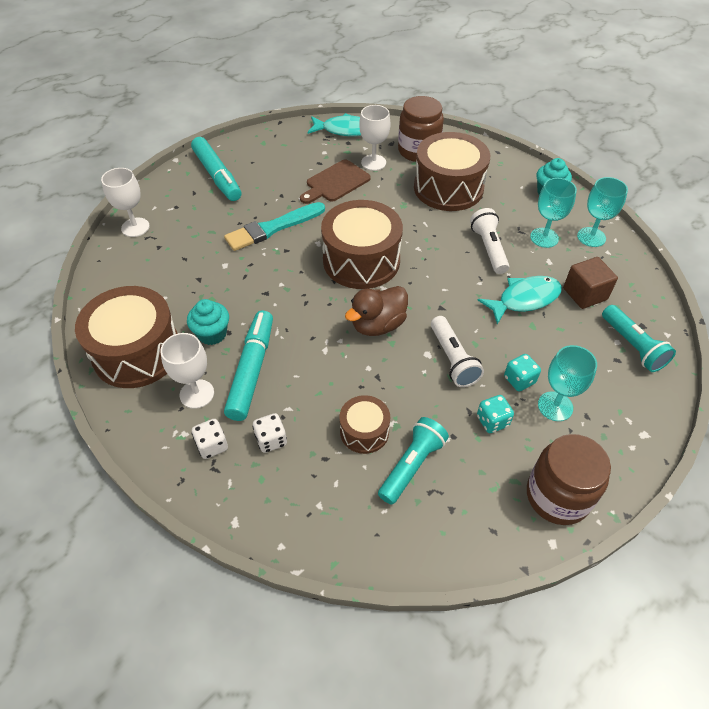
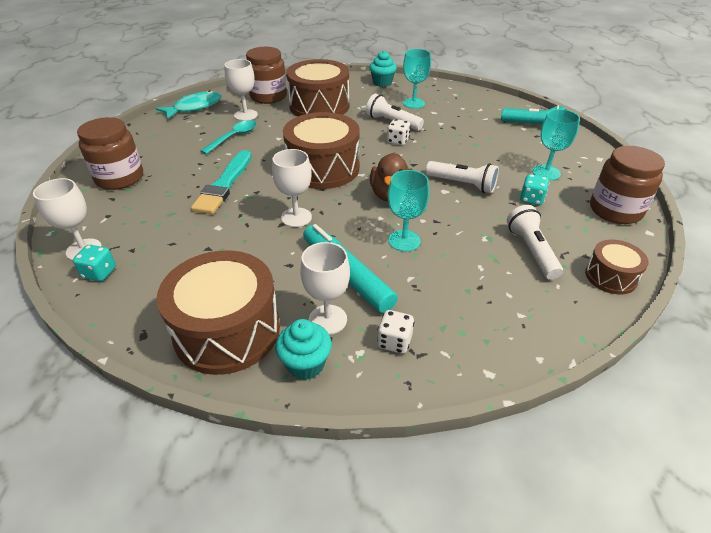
camera: 45 degrees left, 10 degrees down
(212, 334) = (278, 274): turquoise cupcake -> turquoise cupcake (305, 364)
(217, 176) = (120, 178): turquoise marker -> brown jar
(271, 440) = (429, 304): white dice -> white dice (398, 141)
(282, 294) = (296, 217): none -> white goblet
(335, 182) = (234, 137): brown cutting board -> turquoise spoon
(364, 431) = (477, 254): brown drum -> brown drum (610, 276)
(412, 465) = (531, 251): turquoise flashlight -> white flashlight
(519, 380) = (511, 172): turquoise dice -> turquoise dice (99, 273)
(524, 299) = (451, 135): turquoise fish -> none
(585, 294) = (475, 117): brown cube -> none
(591, 237) = (436, 92): turquoise goblet -> turquoise goblet (404, 240)

